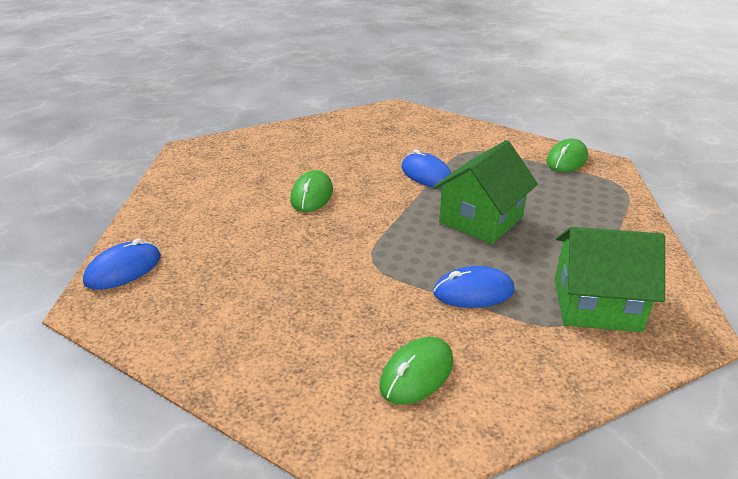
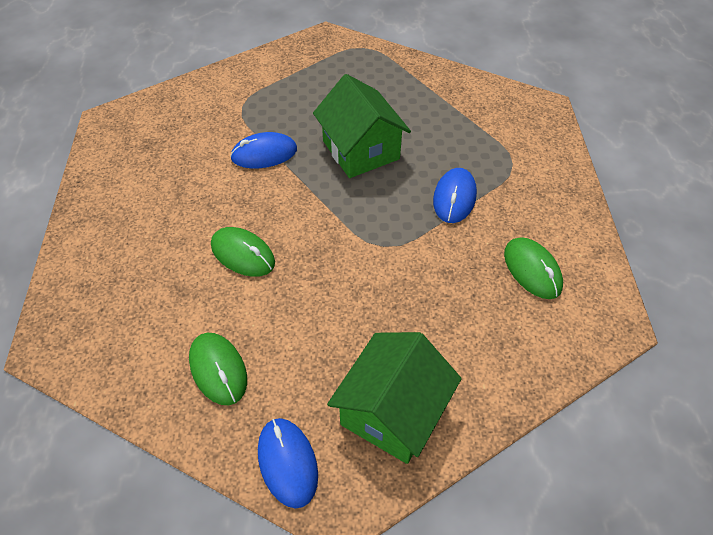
camera: 65 degrees left, 20 degrees up
(566, 159) = (303, 55): green mouse -> green mouse (218, 369)
(596, 304) = (498, 138): green house -> green house (392, 411)

